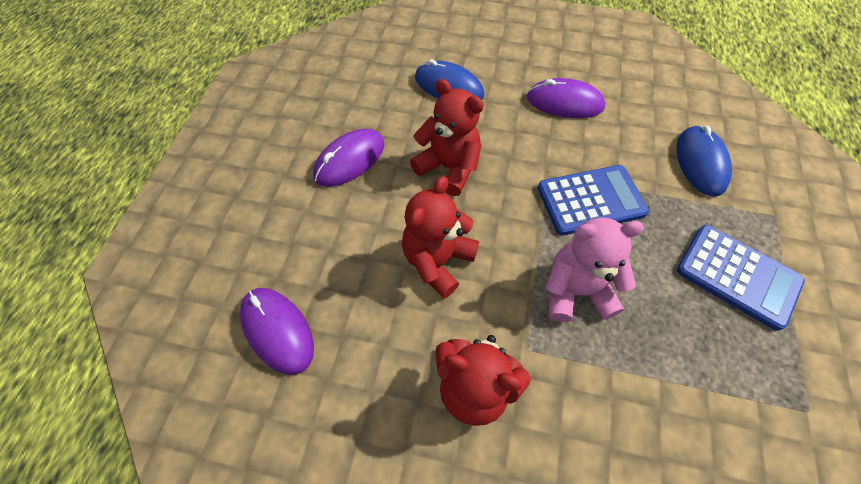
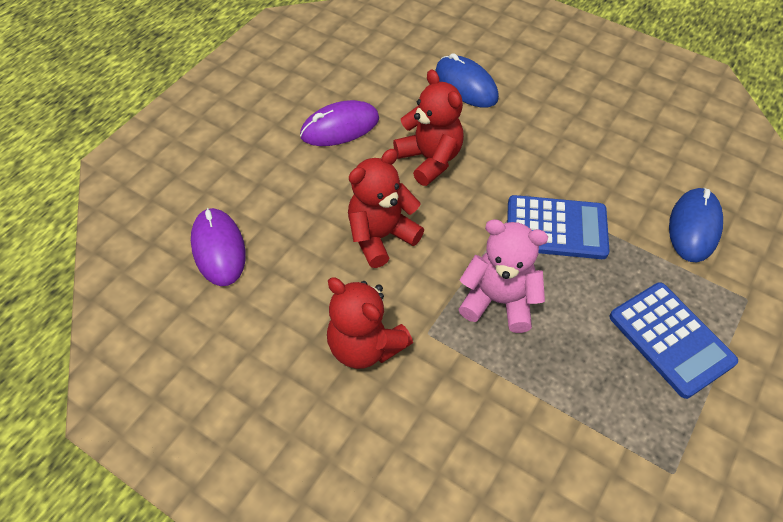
camera: 20 degrees right, 5 degrees down
(564, 102) = (578, 130): purple mouse -> none

